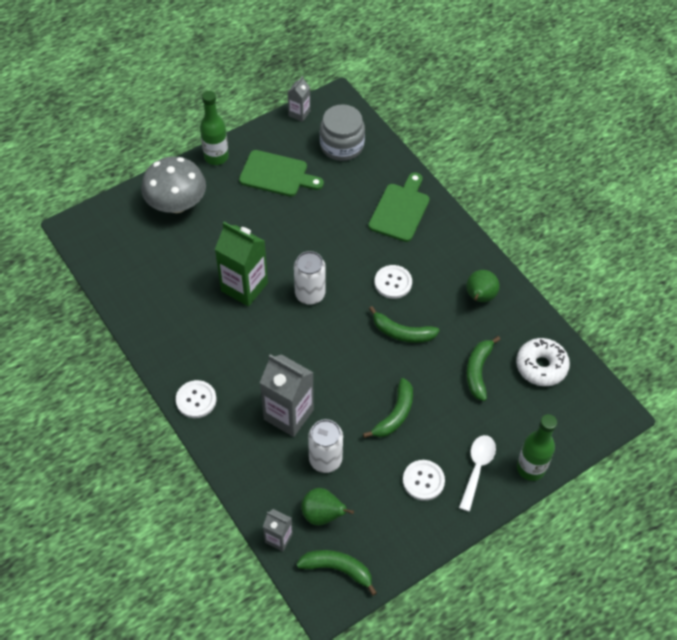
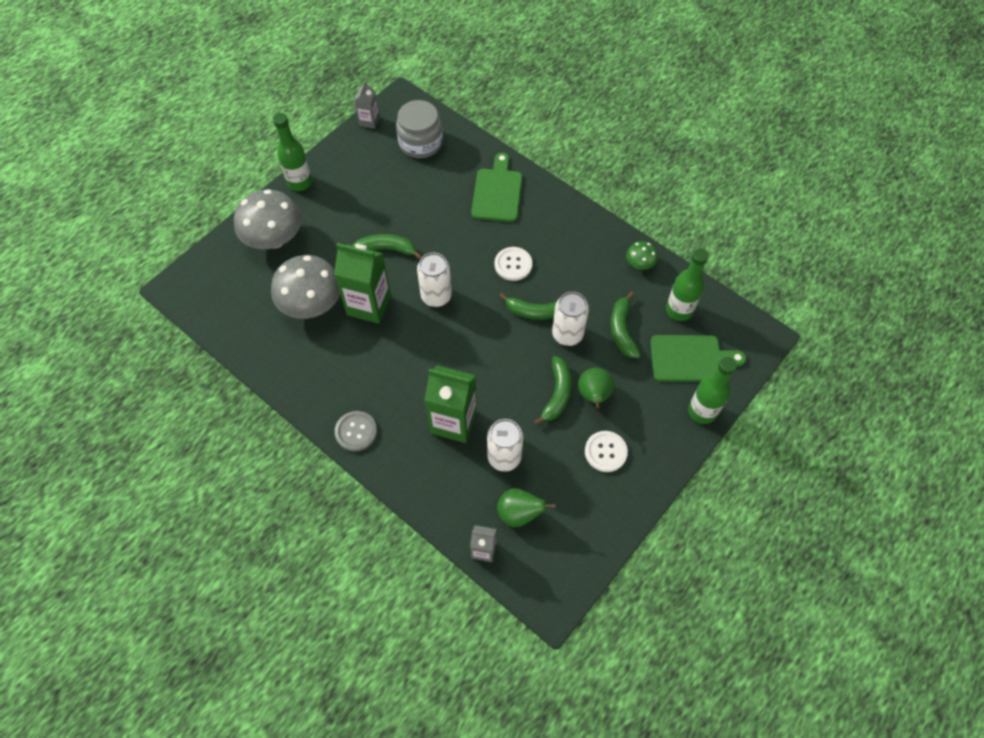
camera: 15 degrees left, 5 degrees up
(192, 273) = (312, 304): none -> grey mushroom
(196, 400) = (356, 431): white button -> grey button
(277, 174) = (366, 186): green cutting board -> green cutting board (690, 358)
(288, 414) = (453, 421): grey carton -> green carton
(337, 569) = (551, 564): green banana -> green banana (385, 249)
(423, 361) = (567, 334): none -> white can
(477, 468) = (652, 425): white spoon -> none
(479, 297) = (600, 258): green pear -> green pear (593, 395)
(517, 312) = (639, 263): none -> green mushroom
(541, 366) = (679, 310): white donut -> green bottle

